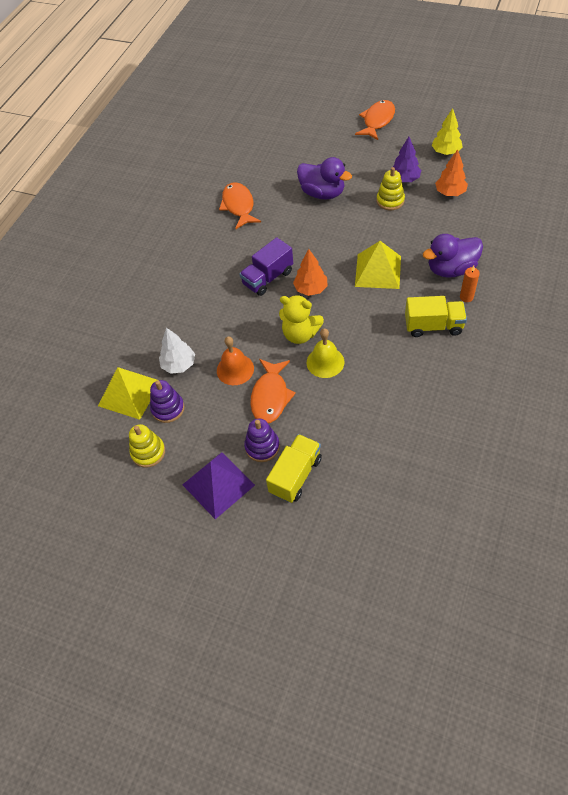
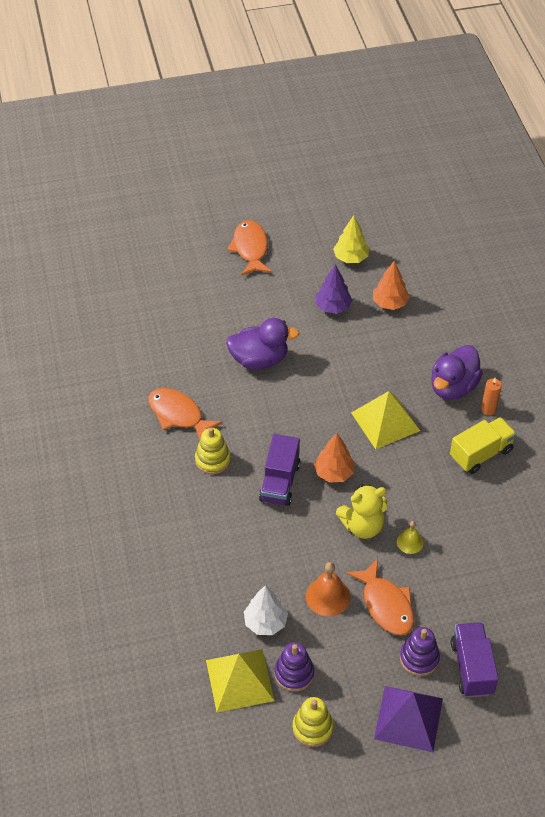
camera: 40 degrees left, 5 degrees down
(295, 475) = (472, 667): yellow truck -> purple truck
(325, 362) = (410, 542): yellow bell -> yellow bell, size x0.62
(390, 201) = (337, 338): yellow stacking toy -> yellow stacking toy (213, 460)

